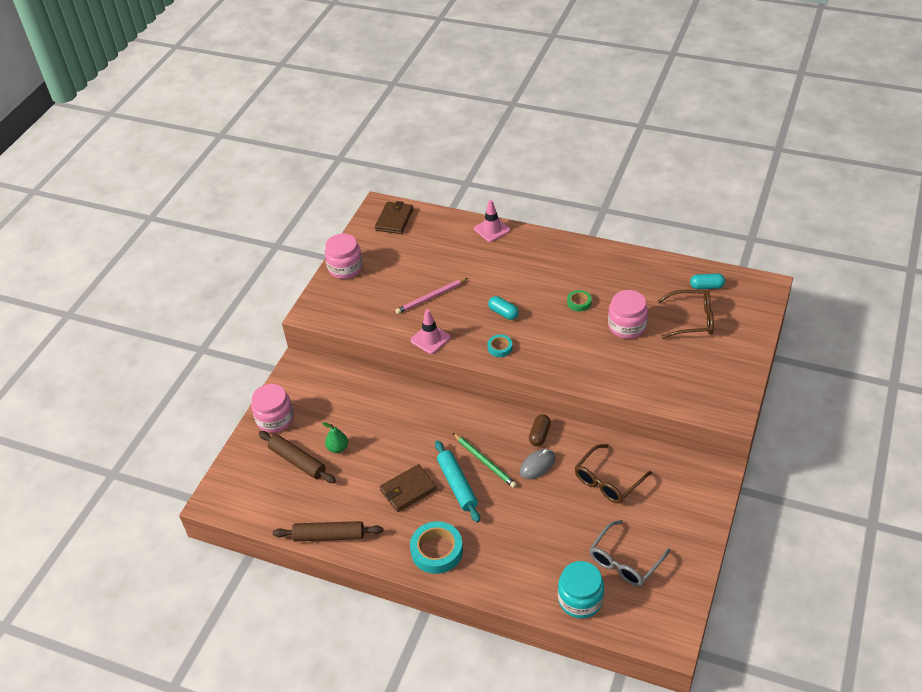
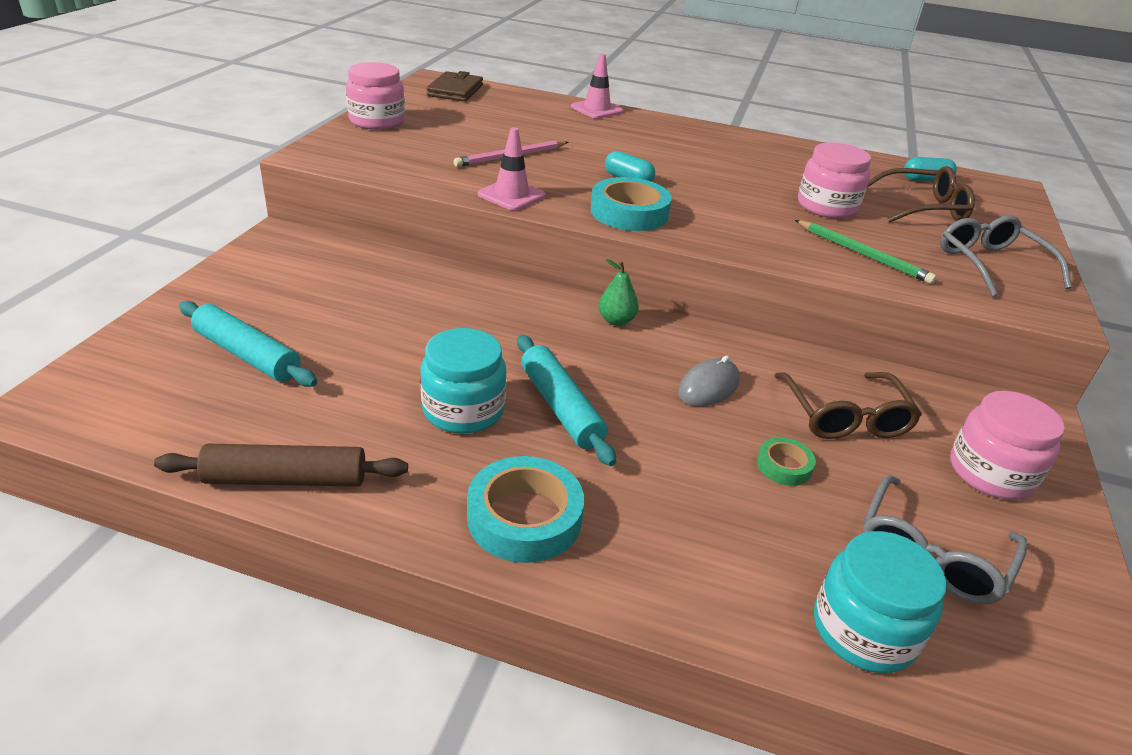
camera: 10 degrees left, 10 degrees down
(275, 419) = (220, 295): pink jar -> pink jar (990, 473)
(298, 461) = (247, 354): brown rolling pin -> turquoise rolling pin
(338, 448) = (330, 341): green pear -> green pear (616, 320)
(408, 490) = (463, 410): brown wallet -> turquoise jar
(484, 461) = (609, 376): green pencil -> green pencil (862, 254)
(500, 348) = (629, 212): turquoise tape -> turquoise tape, size x1.88
(539, 435) = (702, 346): brown capsule -> none
(579, 302) = (743, 179): green tape -> green tape (784, 466)
(608, 481) = (845, 417): brown glasses -> brown glasses turned 45 degrees counterclockwise
(713, 373) = (991, 264): none -> grey glasses

